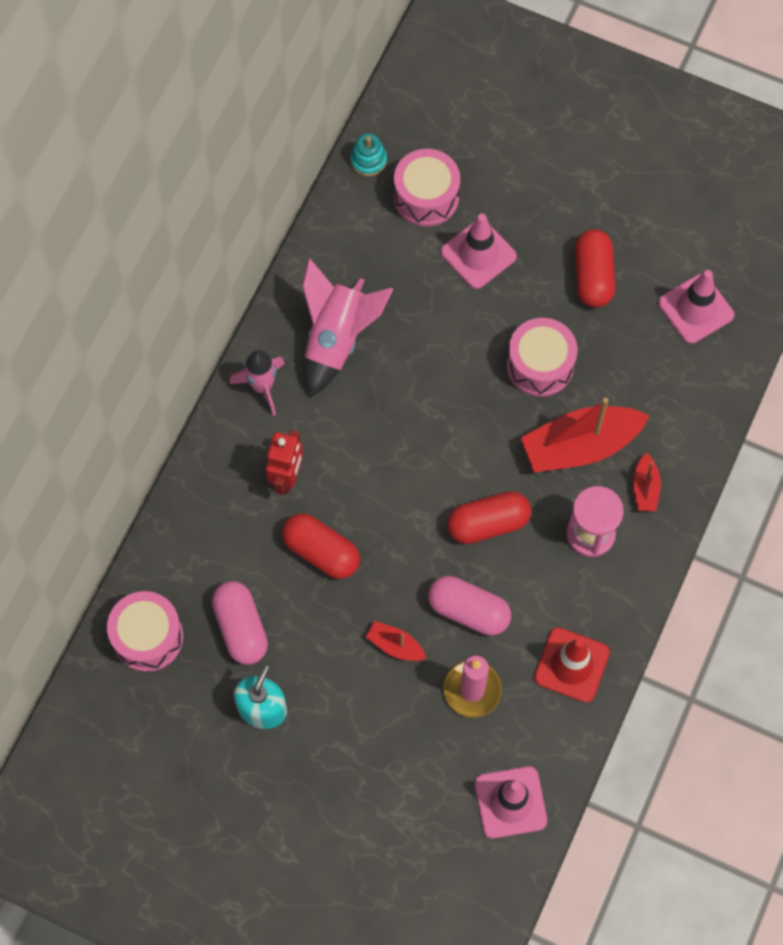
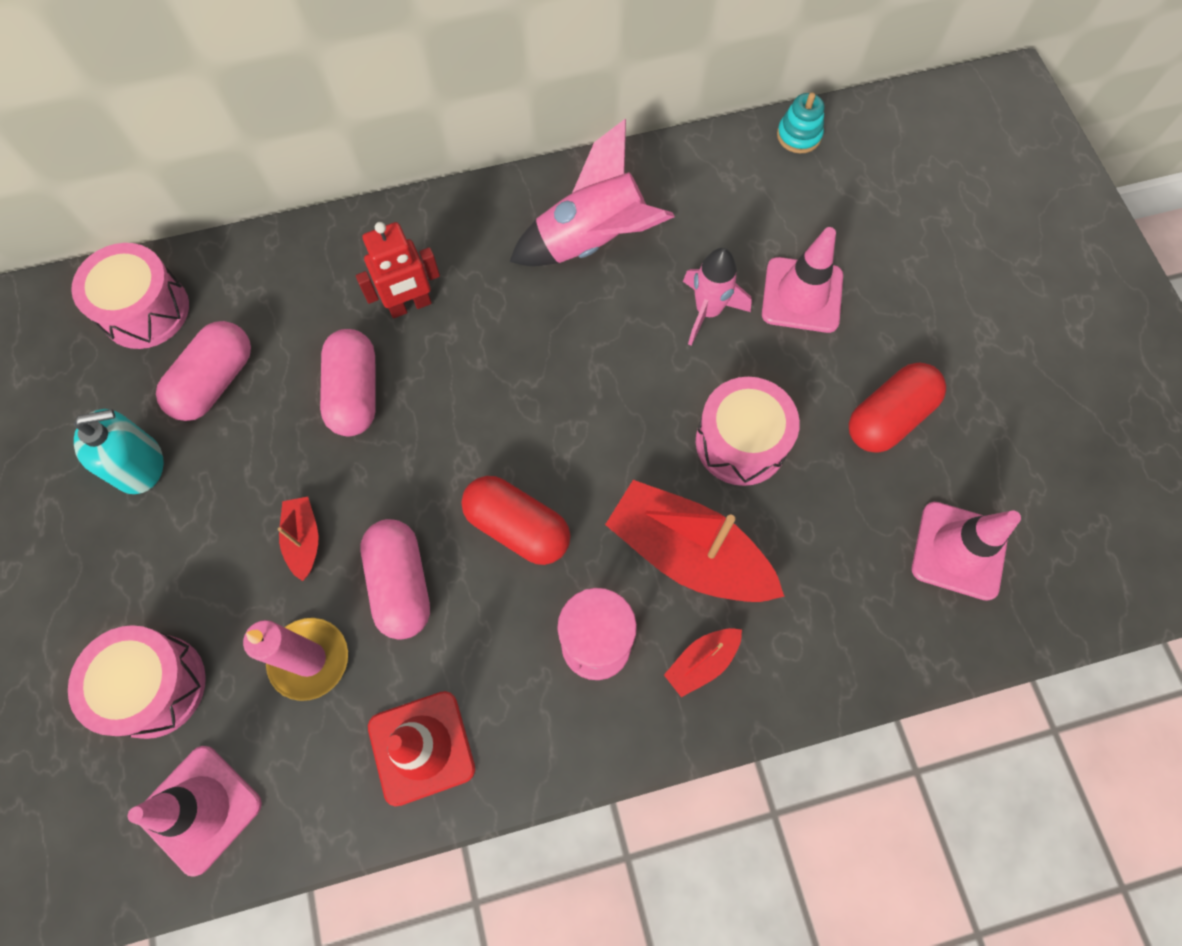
camera: 50 degrees right, 0 degrees up
(262, 387) = (486, 218): pink rocket -> pink rocket (708, 311)
(321, 552) = (355, 393): red capsule -> pink capsule
(426, 197) = (813, 207): pink drum -> pink drum (154, 686)

